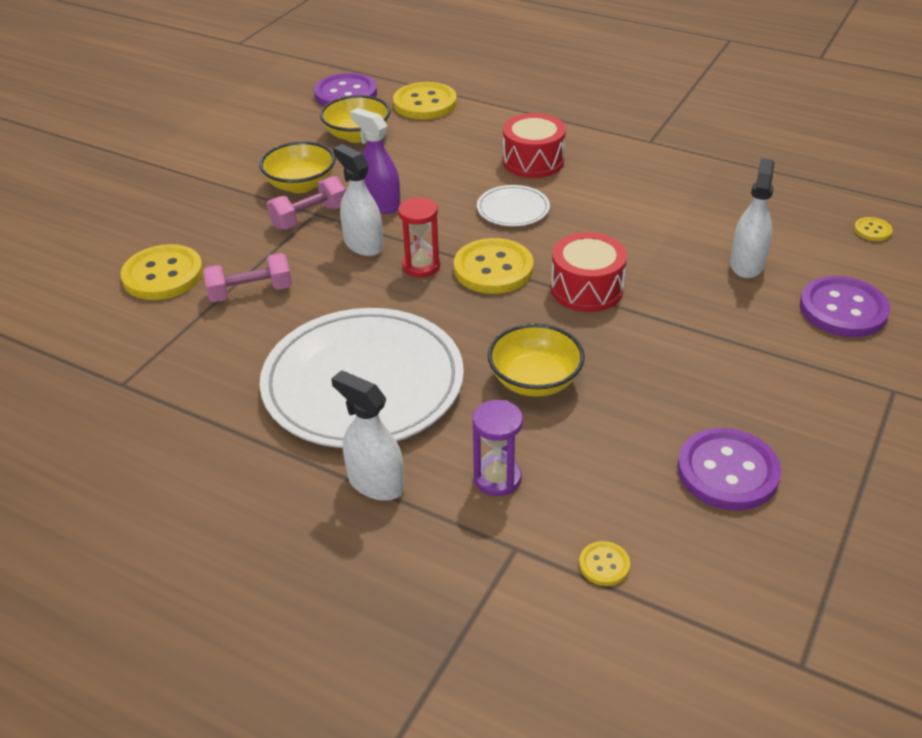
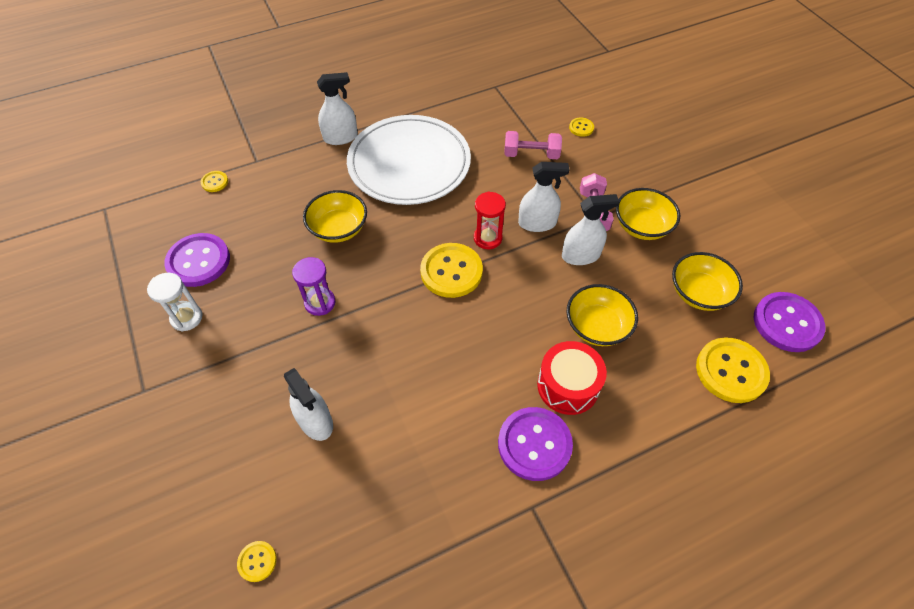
camera: 125 degrees right, 15 degrees up
(163, 275) = (581, 128): yellow button -> yellow button, size x0.47
(250, 292) = (531, 154): pink dumbbell -> pink dumbbell turned 75 degrees clockwise
(380, 204) = (580, 255): purple spray bottle -> white spray bottle
(455, 168) = (597, 326): none -> yellow bowl
(497, 478) = (296, 176): purple hourglass -> purple hourglass (320, 303)
(513, 209) = (510, 326): white plate -> none
(586, 289) = (385, 305): red drum -> none
(795, 421) = (186, 318): none -> white hourglass
(843, 309) = (219, 436): purple button -> purple button (534, 444)

